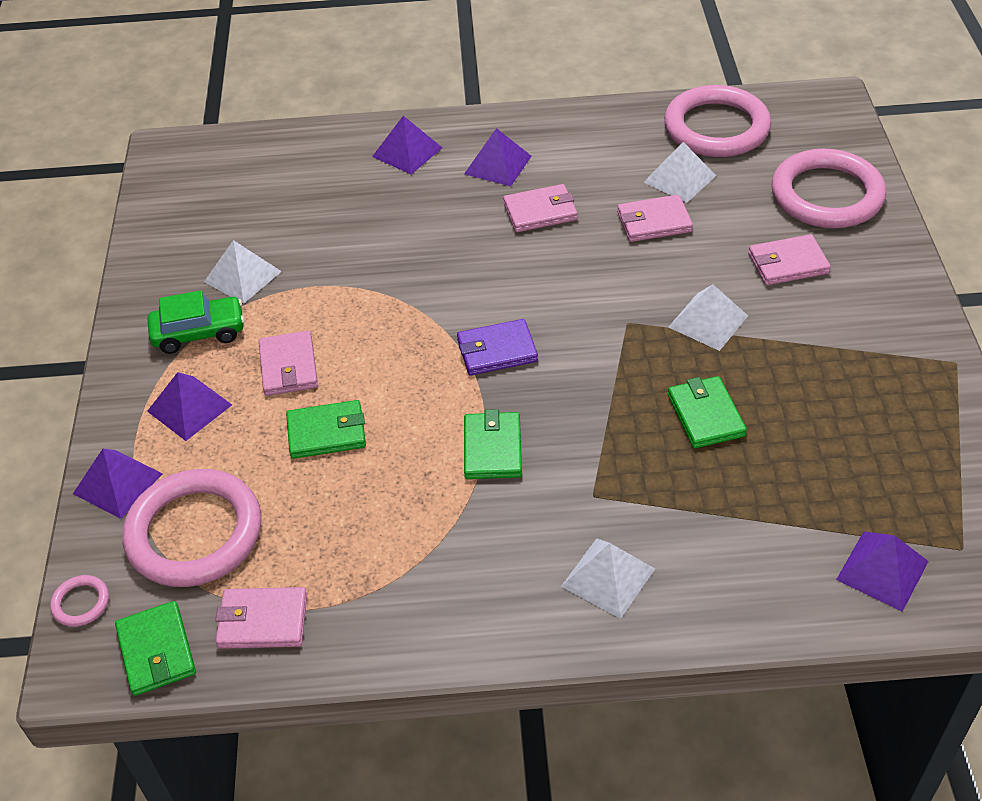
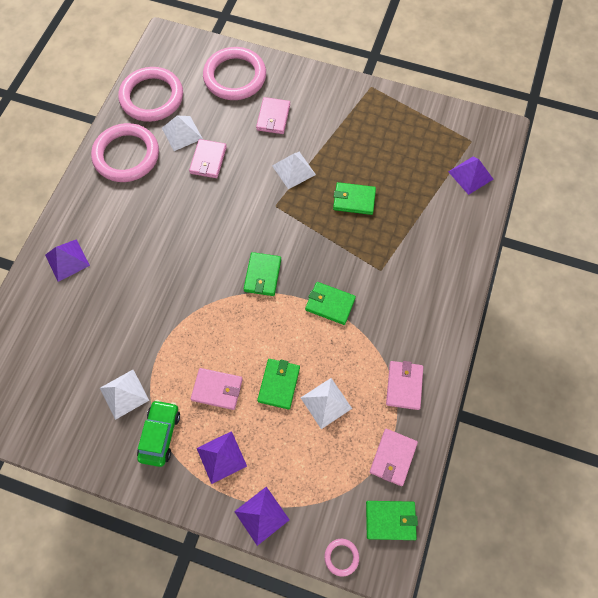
camera: 70 degrees left, 20 degrees up
(194, 533) = (318, 478): pink ring -> pink ring (126, 155)
(497, 351) = (262, 275): purple wallet -> green wallet
(498, 164) = (112, 215): purple pyramid -> none
(540, 211) = (166, 210): pink wallet -> pink wallet (404, 385)
(608, 577) = (431, 284): white pyramid -> white pyramid (326, 403)

